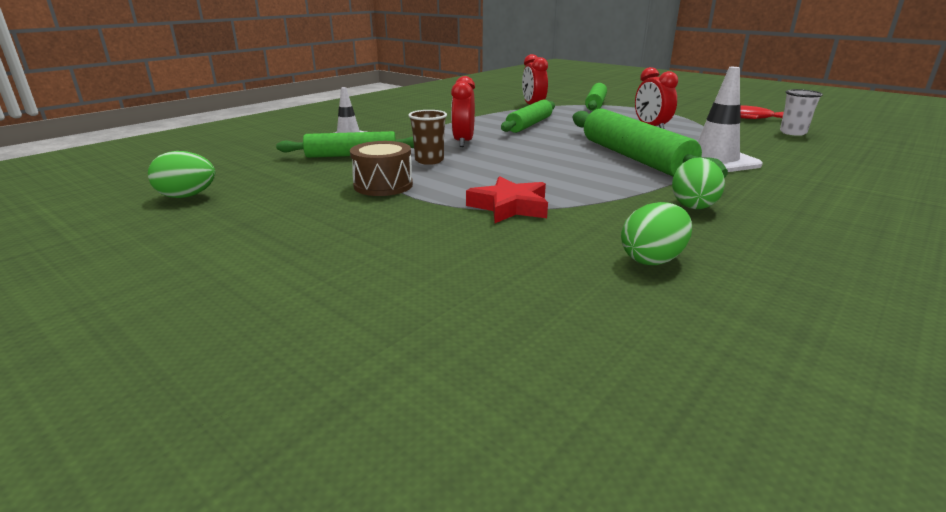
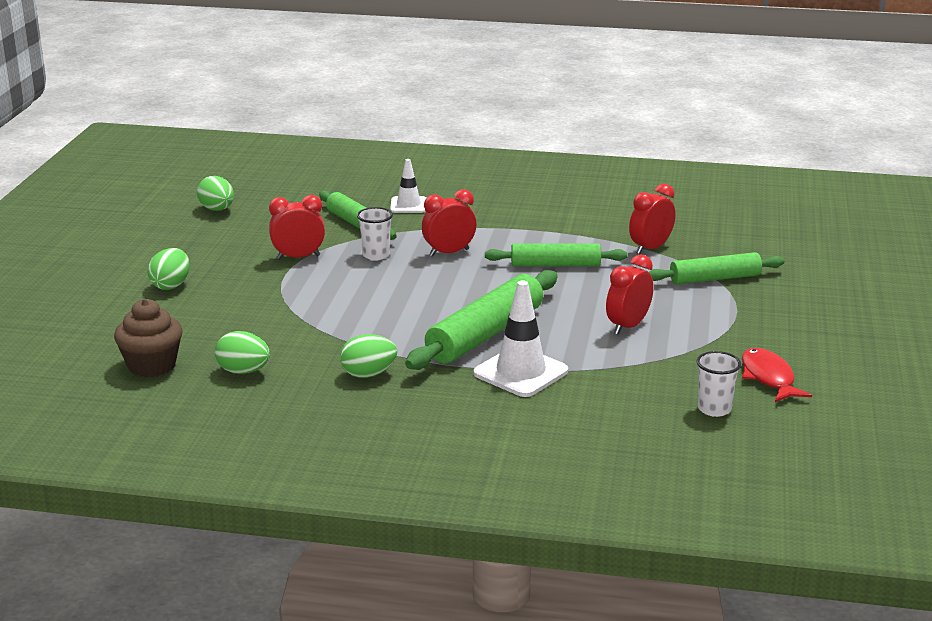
camera: 60 degrees right, 0 degrees up
(348, 257) = (171, 285): none -> green egg
(383, 185) = (298, 257): brown drum -> red clock
(429, 160) = (376, 255): brown cup -> white cup
(509, 207) = (297, 309): red star -> none
(594, 317) = (152, 365): none -> brown cupcake

